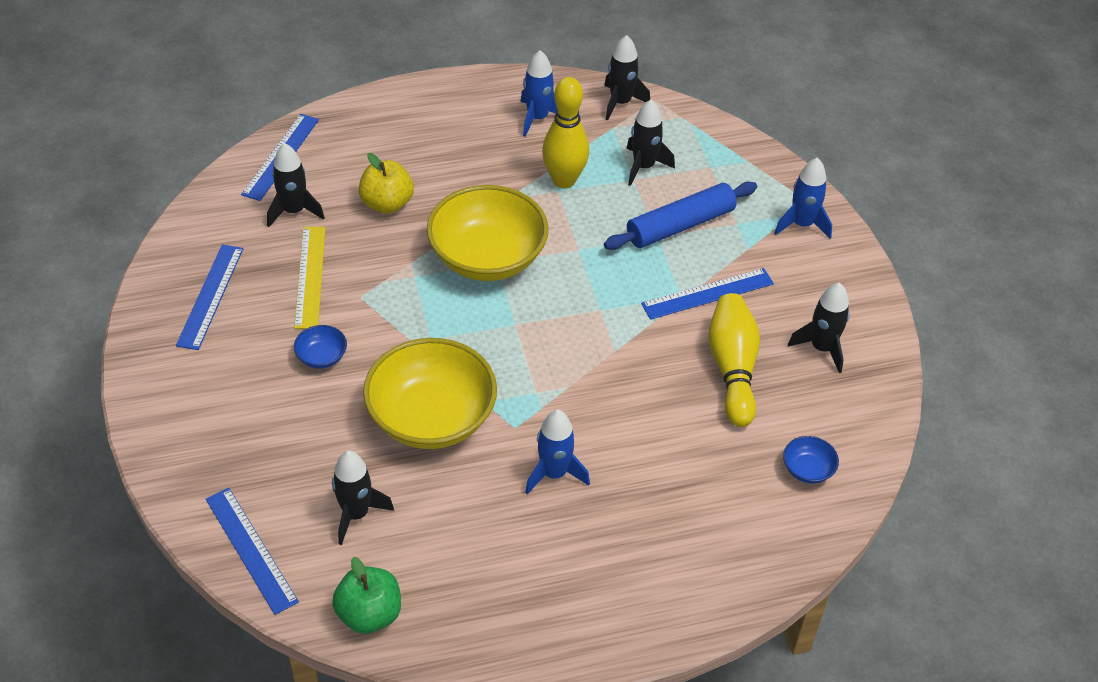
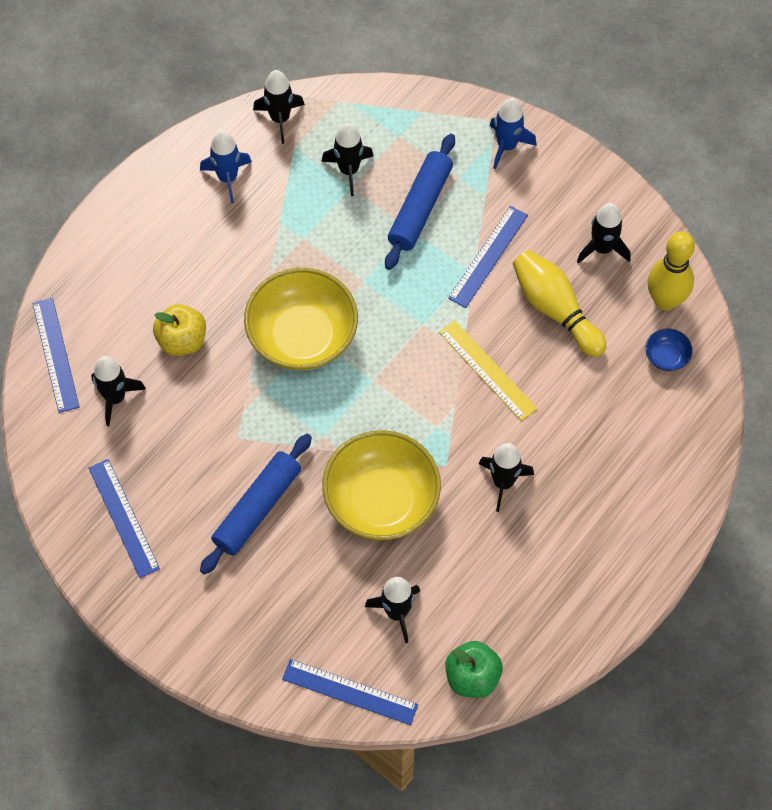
camera: 35 degrees left, 15 degrees up
(310, 276) = (184, 447): yellow ruler -> yellow ruler (487, 370)
(322, 357) = (257, 508): blue bowl -> blue rolling pin
(554, 473) = (503, 482): blue rocket -> black rocket
(564, 180) = (299, 224): yellow bowling pin -> yellow bowling pin (665, 300)

